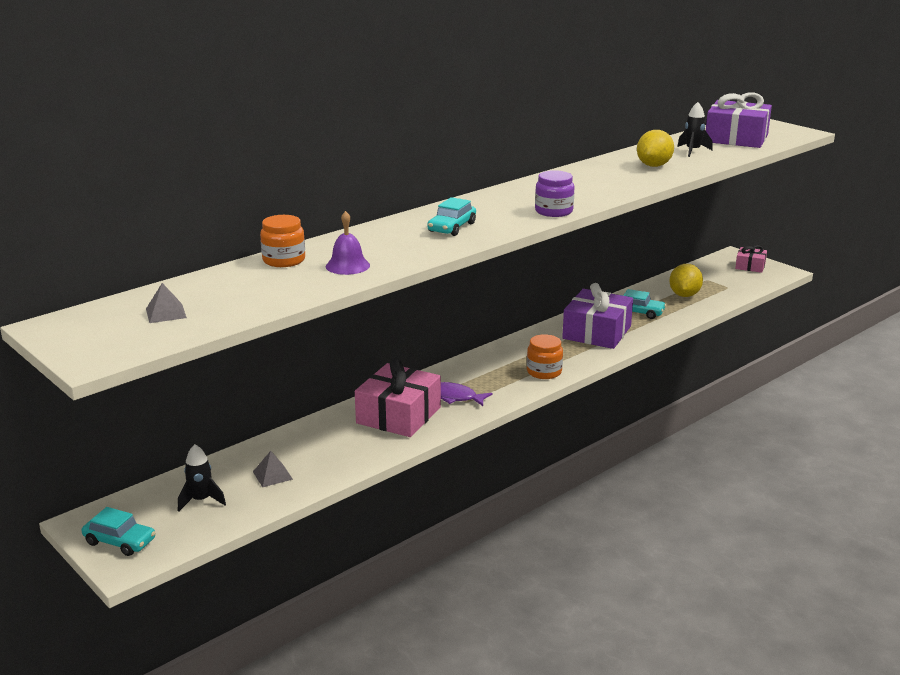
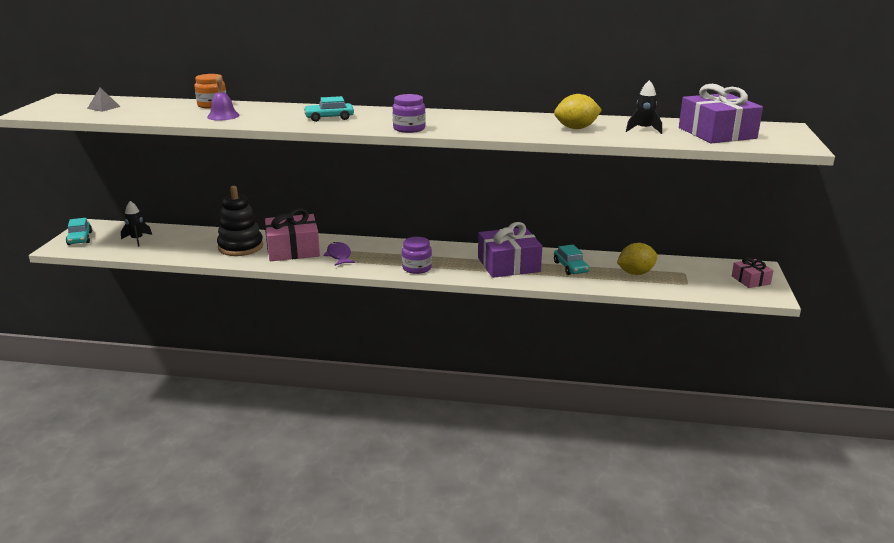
camera: 50 degrees right, 0 degrees up
(272, 475) = (182, 245): grey pyramid -> none
(341, 441) = (240, 247): none -> black stacking toy
(544, 372) = (417, 268): orange jar -> purple jar

